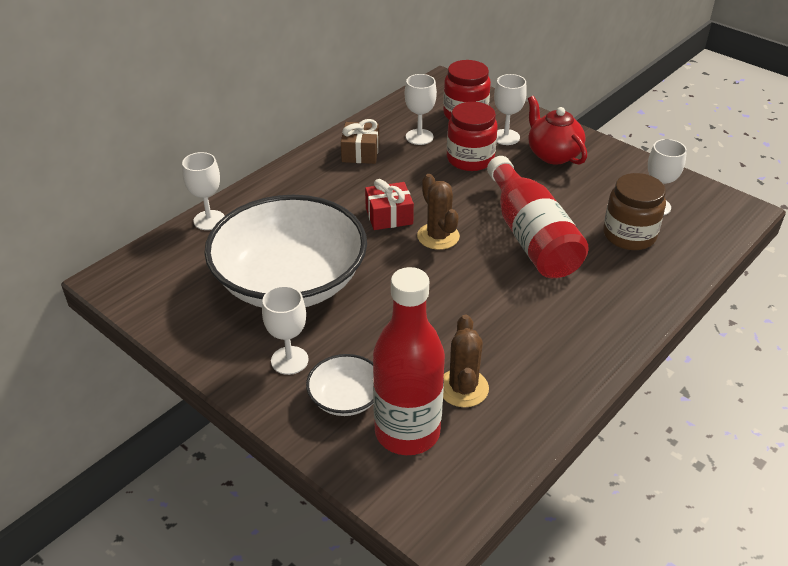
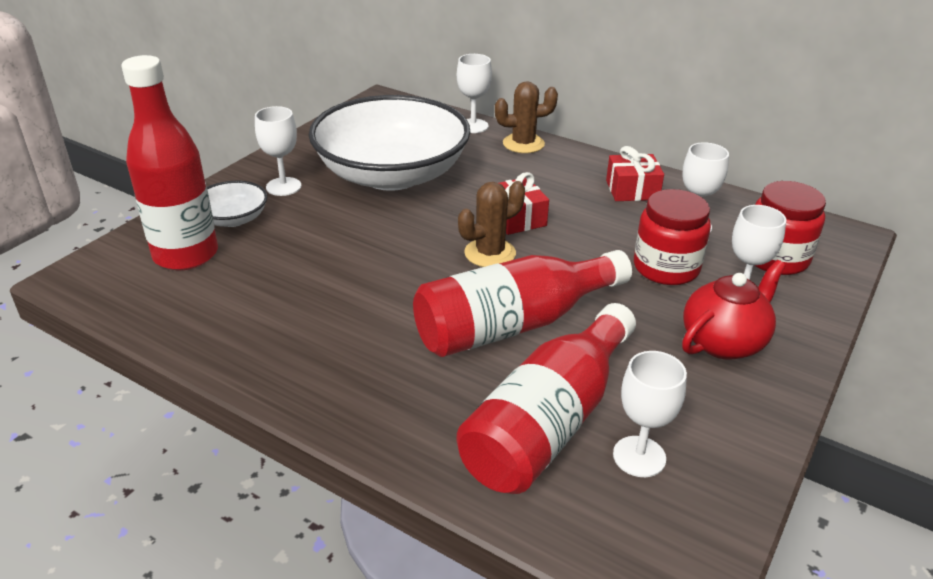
camera: 80 degrees right, 5 degrees down
(360, 152) = (632, 190): brown gift -> red gift
(463, 388) = (240, 284): brown cactus -> brown cactus (523, 144)
(629, 235) = (549, 422): brown jar -> red bottle

